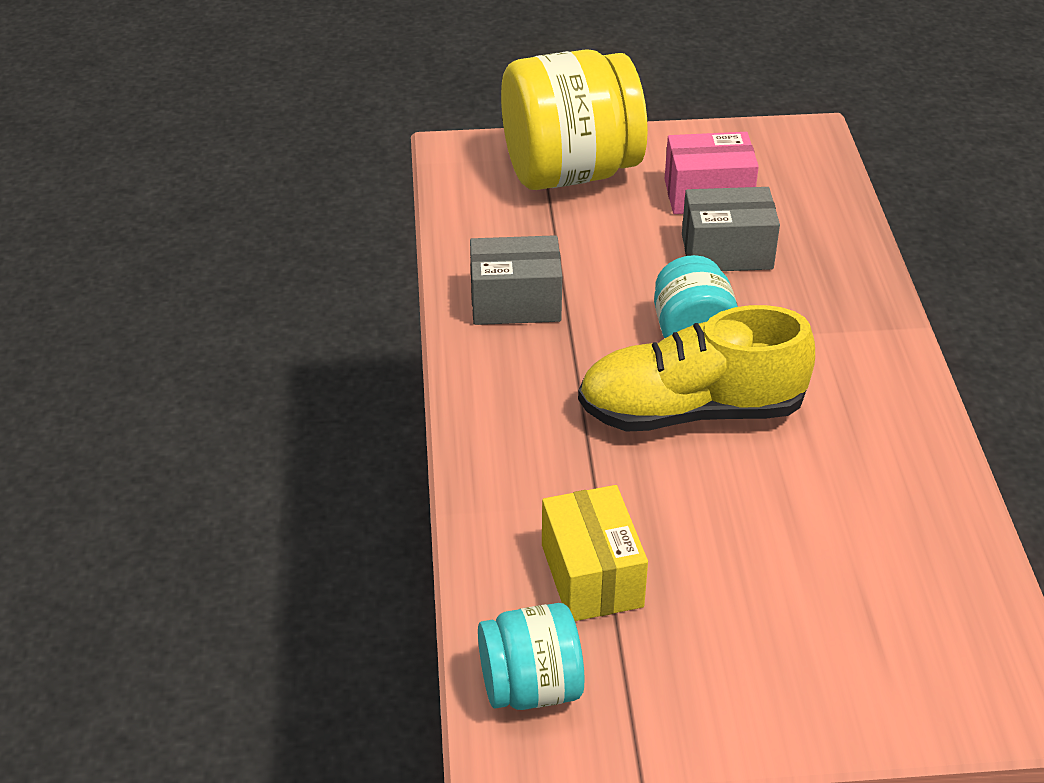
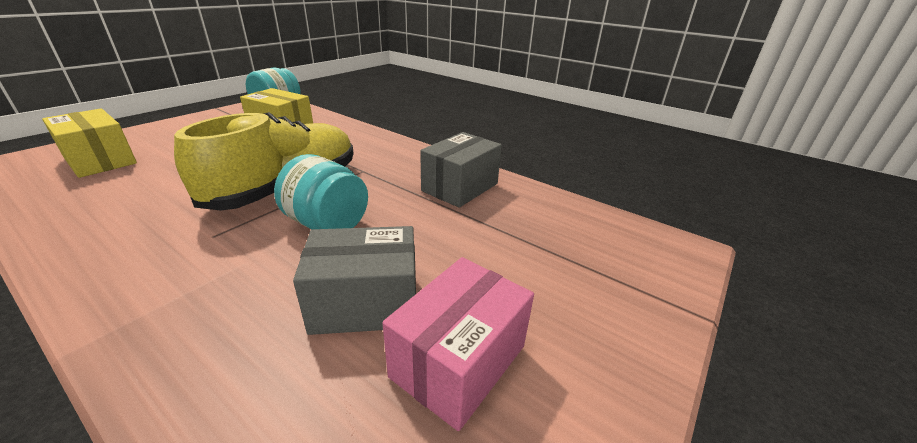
camera: 130 degrees right, 10 degrees down
(570, 172) = (597, 289): yellow jar -> none
(727, 251) = (365, 303): grey box -> grey box turned 45 degrees clockwise
(890, 628) = (100, 161): none -> yellow box

